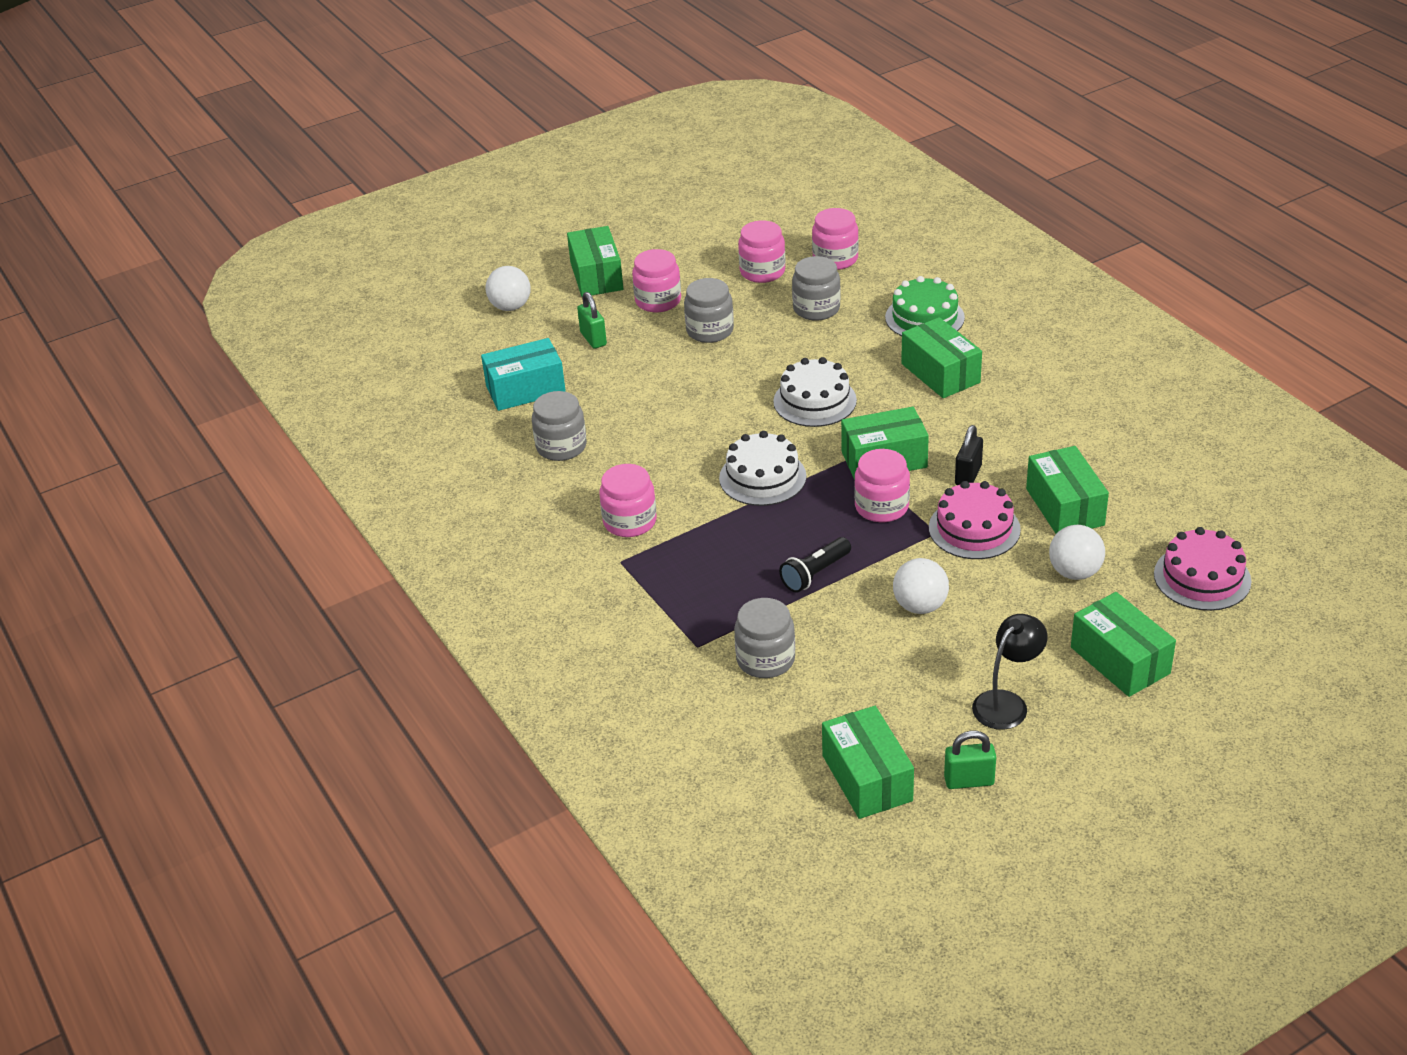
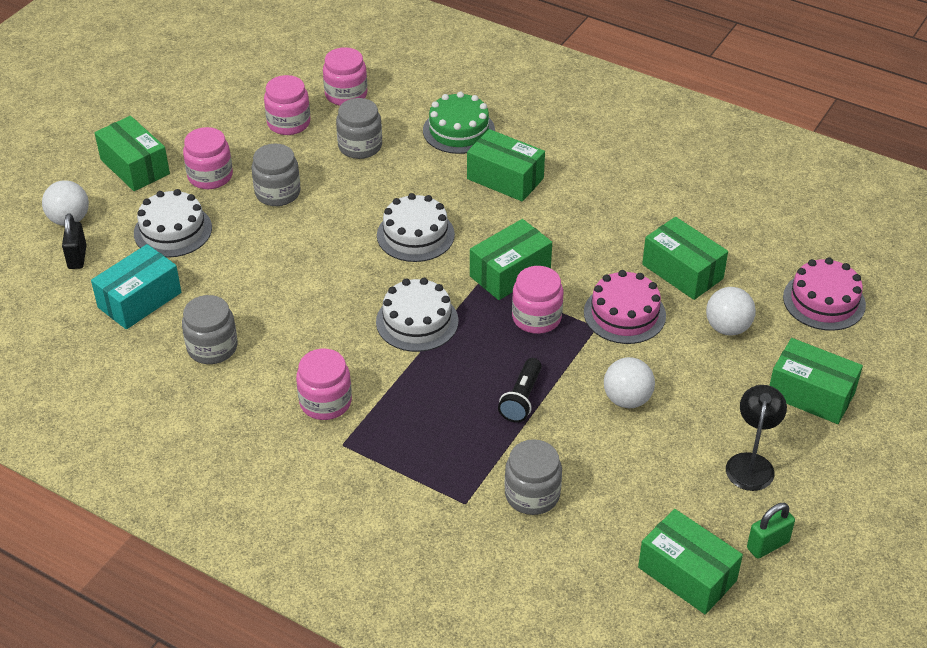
camera: 30 degrees left, 5 degrees up
(593, 339) = (173, 230): green padlock -> white cake
(968, 475) = (588, 266): black padlock -> black padlock (77, 257)

